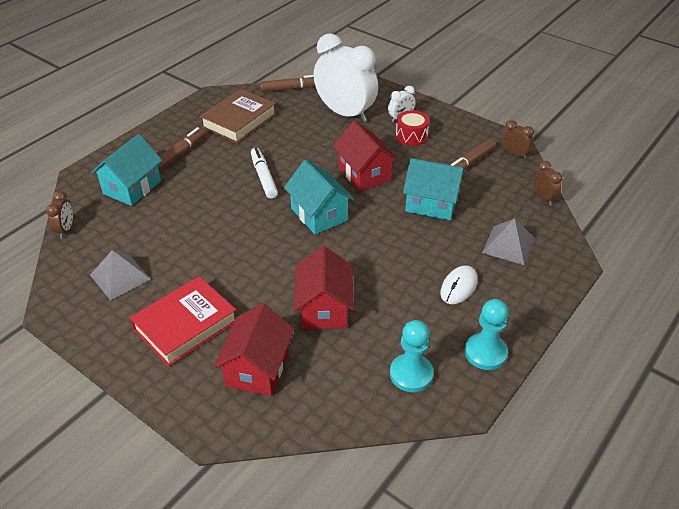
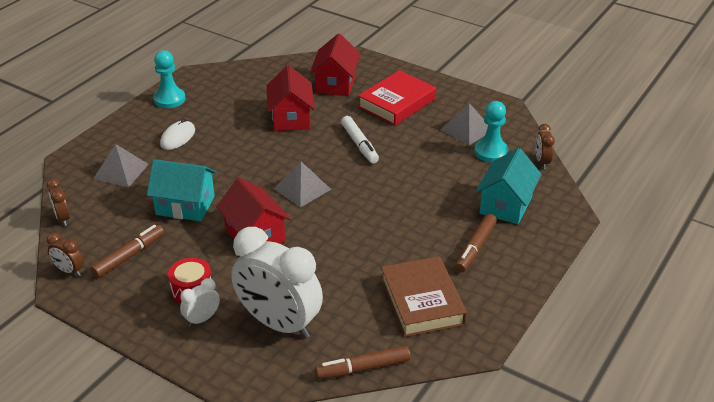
camera: 175 degrees right, 5 degrees down
(239, 121) = (422, 302): brown book -> brown book turned 45 degrees counterclockwise
(263, 177) = (368, 224): white marker -> white marker (359, 144)
(319, 214) = (302, 189): turquoise house -> grey pyramid
(411, 374) = (226, 86): turquoise pawn -> turquoise pawn (491, 152)

